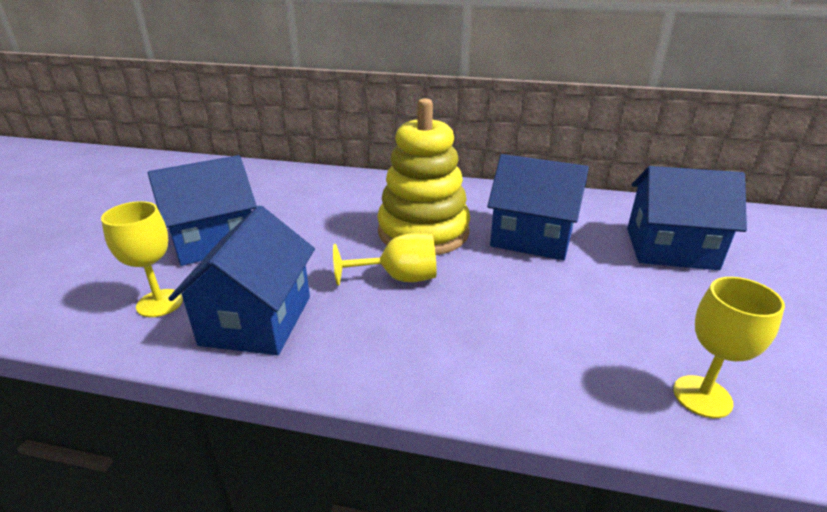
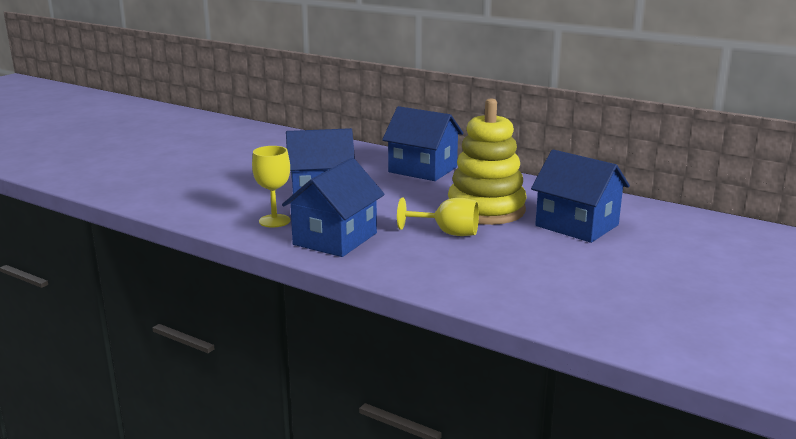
camera: 20 degrees right, 10 degrees down
(670, 248) = (696, 249): blue house -> blue house (422, 169)
(702, 396) = (625, 323): yellow goblet -> none

